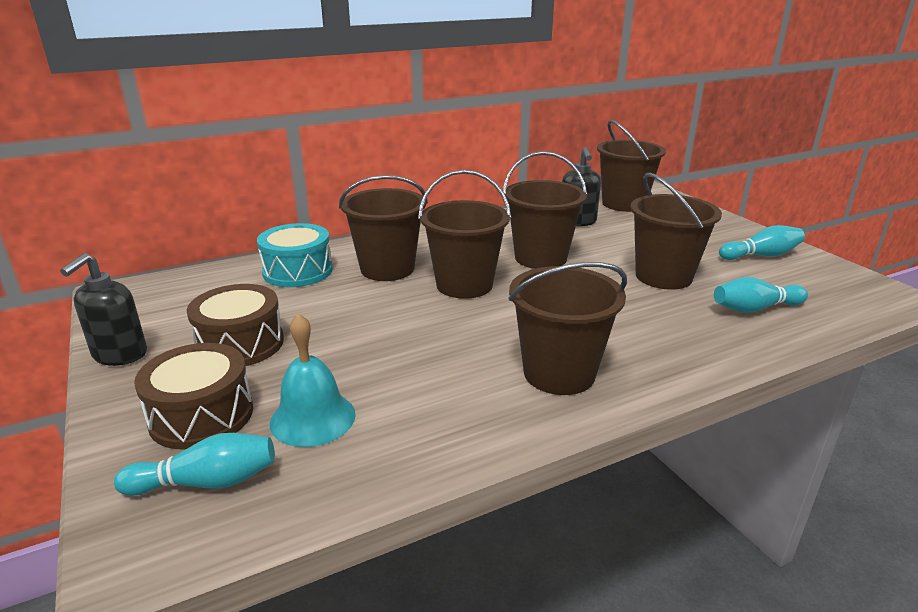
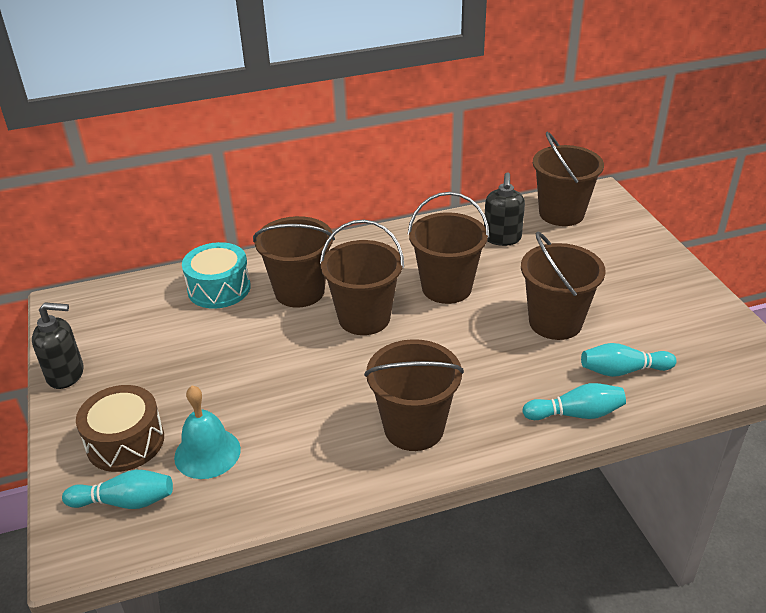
camera: 10 degrees right, 10 degrees up
(119, 355) = (66, 374): black soap dispenser -> black soap dispenser turned 120 degrees counterclockwise
(240, 344) = (161, 371): brown drum -> none
(761, 255) = (667, 301): turquoise bowling pin -> turquoise bowling pin (576, 414)

